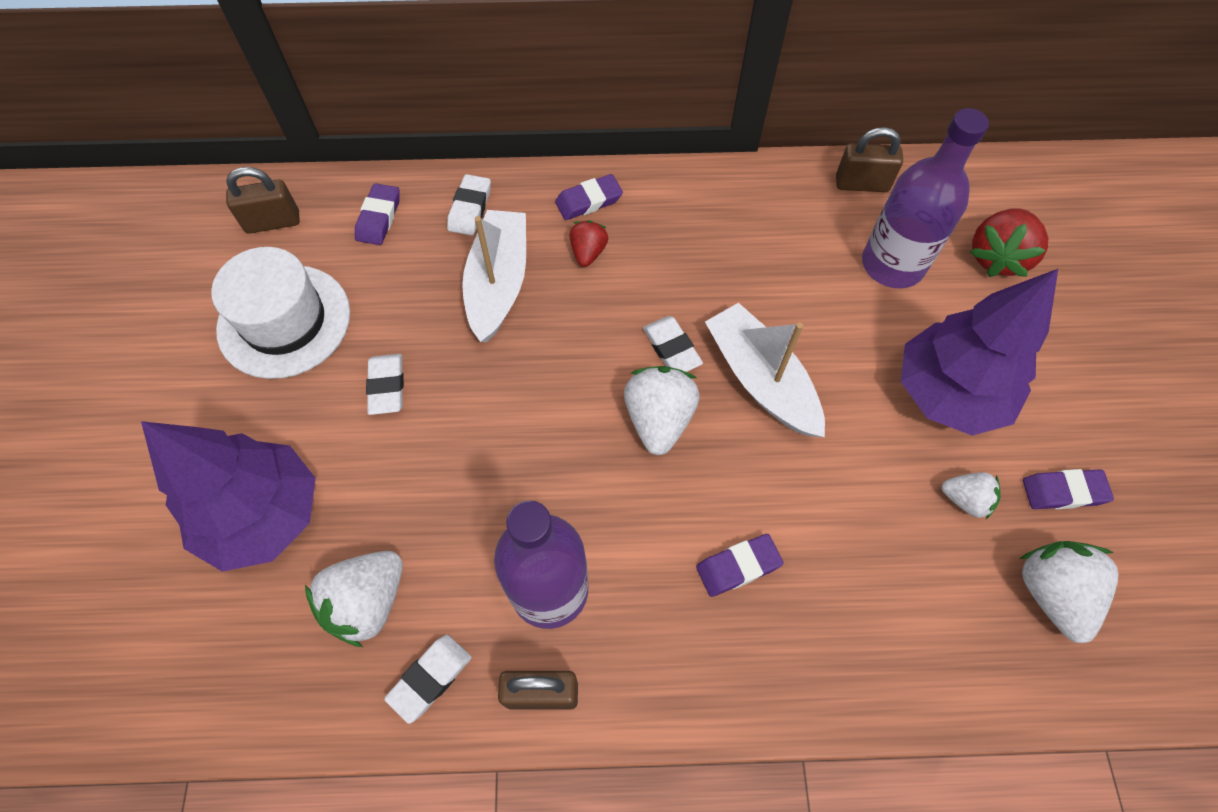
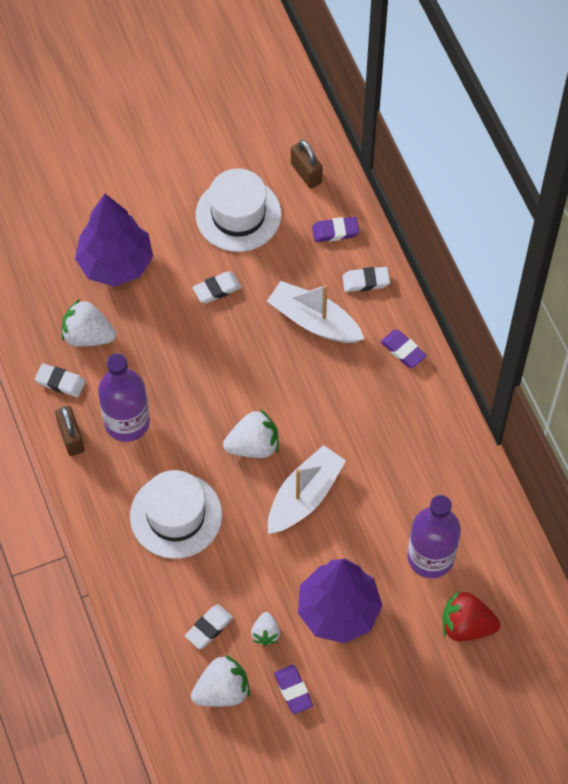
camera: 70 degrees right, 0 degrees up
(498, 283) = (314, 321): white boat -> white boat turned 135 degrees counterclockwise
(588, 252) = (360, 365): red strawberry -> none
(671, 348) = (306, 438): white eraser -> white eraser (209, 628)
(738, 566) = (176, 515): purple eraser -> white hat
(861, 184) = (496, 522): brown padlock -> none

